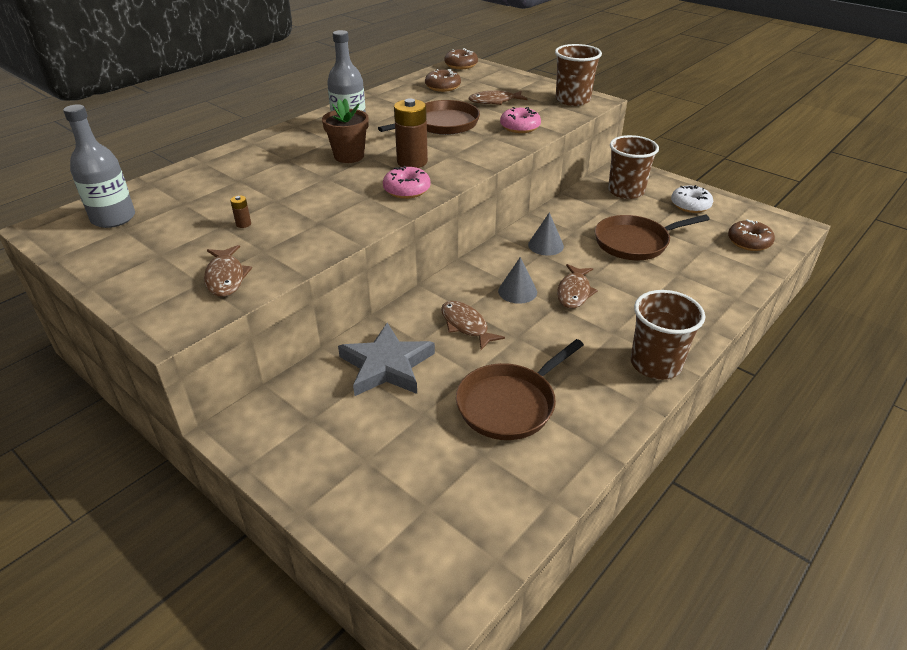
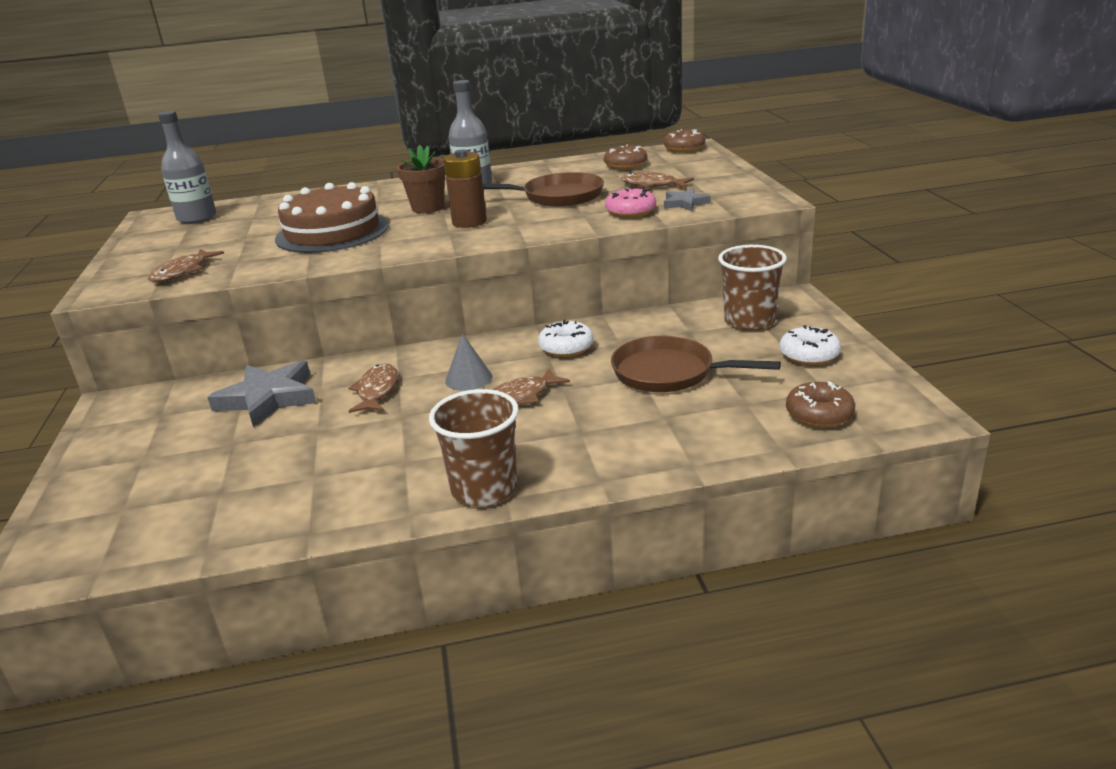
camera: 40 degrees right, 10 degrees down
(243, 224) = (260, 240): brown battery -> none
(303, 199) = (332, 232): none -> brown cake
(407, 190) = (420, 243): pink donut -> none
(510, 404) = (303, 465): brown pan -> none
(544, 113) = (685, 203): none -> grey star
(546, 245) = (566, 347): grey cone -> white donut
(572, 100) = (743, 196): brown cup -> none

